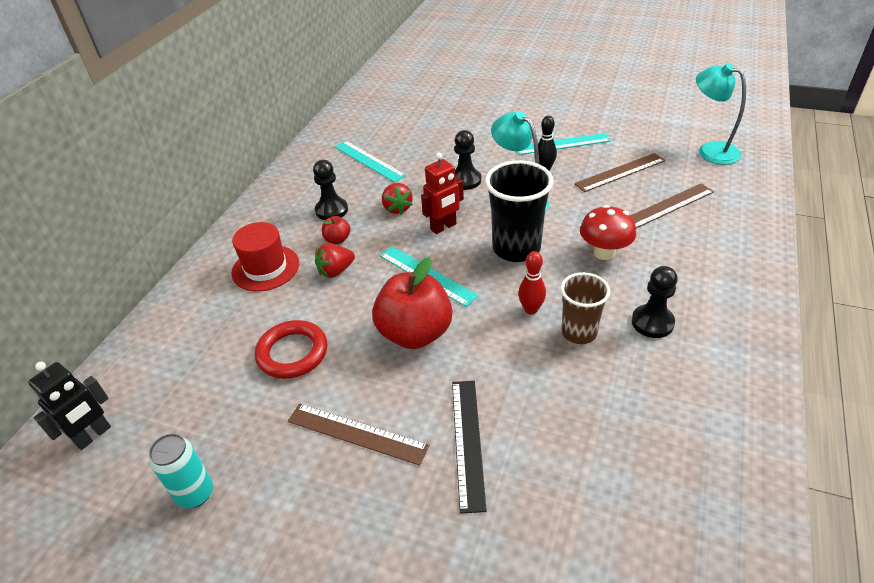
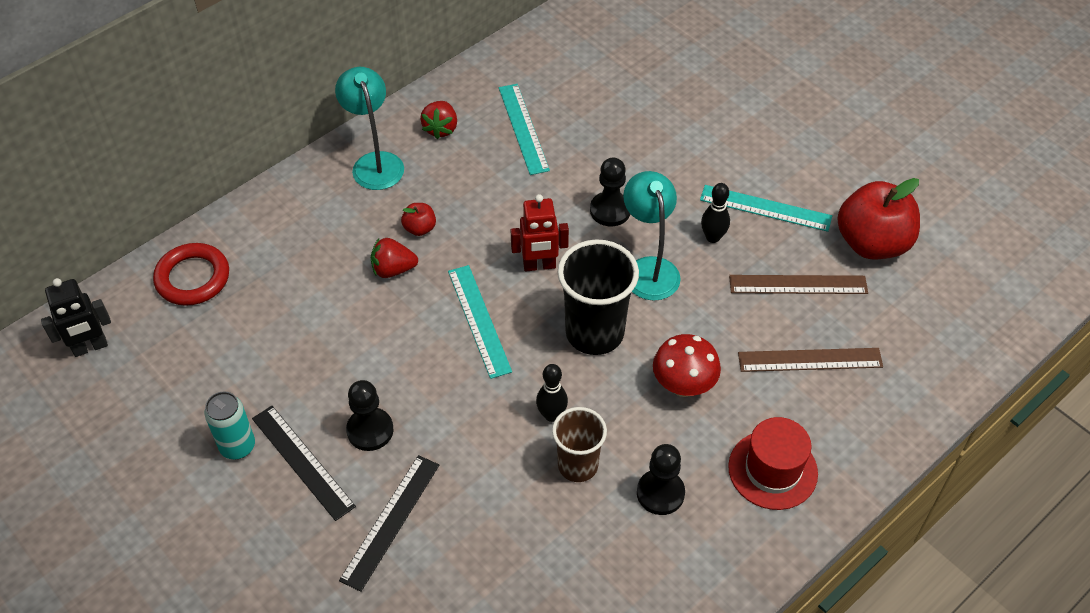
camera: 25 degrees right, 10 degrees up
(195, 494) = (144, 447): turquoise can -> turquoise can (237, 446)
(265, 268) = (328, 231): red hat -> red hat (772, 470)
(292, 353) = (297, 347): red ring -> red ring (193, 278)
(331, 210) = (438, 184): black pawn -> black pawn (370, 430)
(357, 433) = (303, 461): brown ruler -> black ruler
(397, 208) = (508, 215): red strawberry -> red strawberry (441, 128)
(415, 333) = (421, 384): red apple -> red apple (872, 243)
(531, 309) = (551, 415): red bowling pin -> black bowling pin
(710, 150) = (939, 305): turquoise lamp -> turquoise lamp (375, 162)

